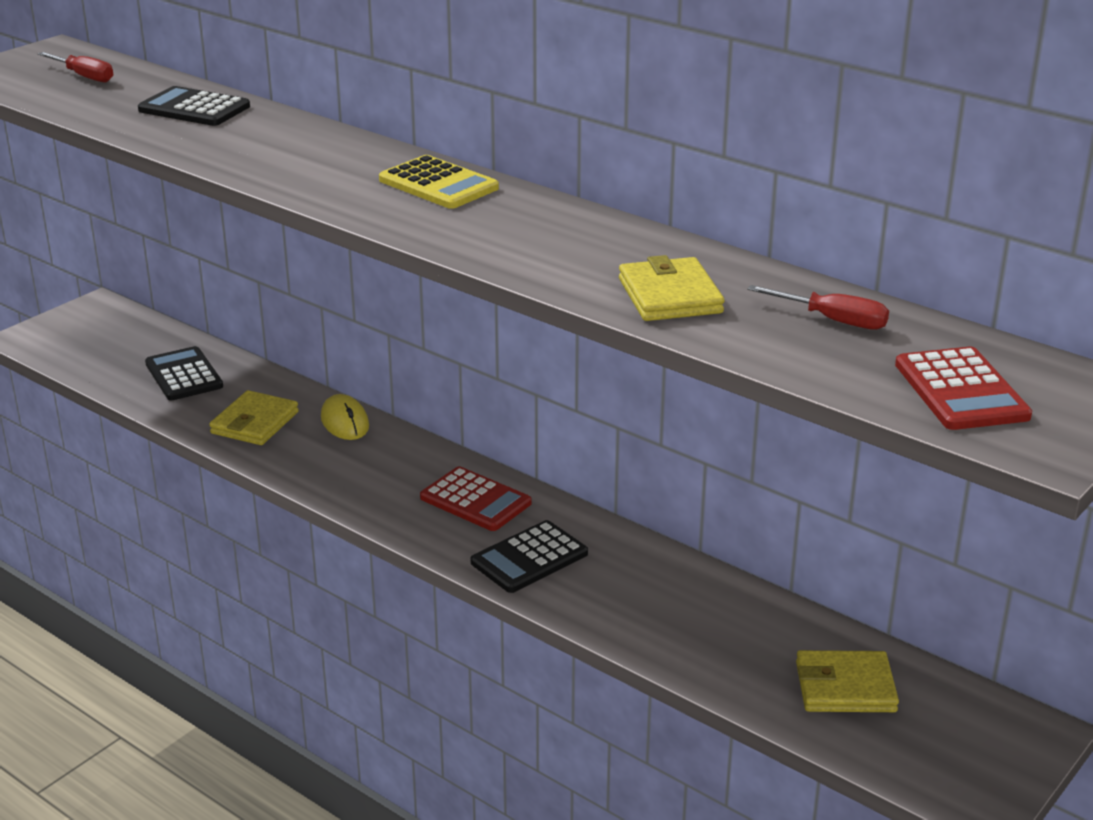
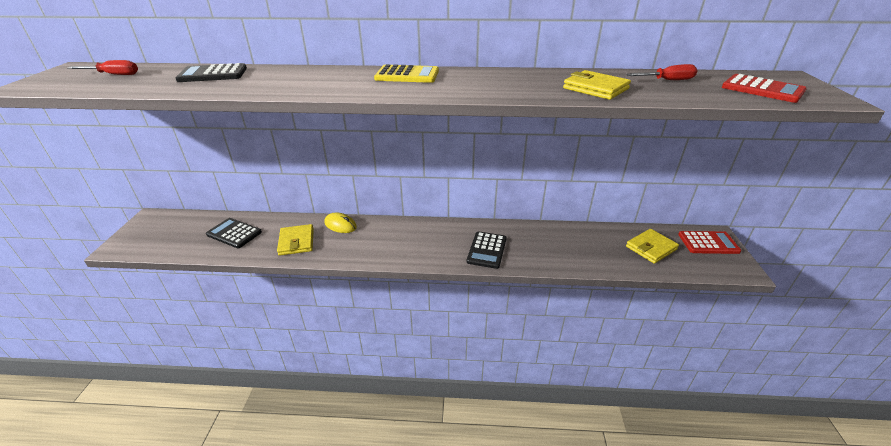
camera: 35 degrees left, 5 degrees up
(475, 500) = (436, 235): red calculator -> red calculator (708, 243)

